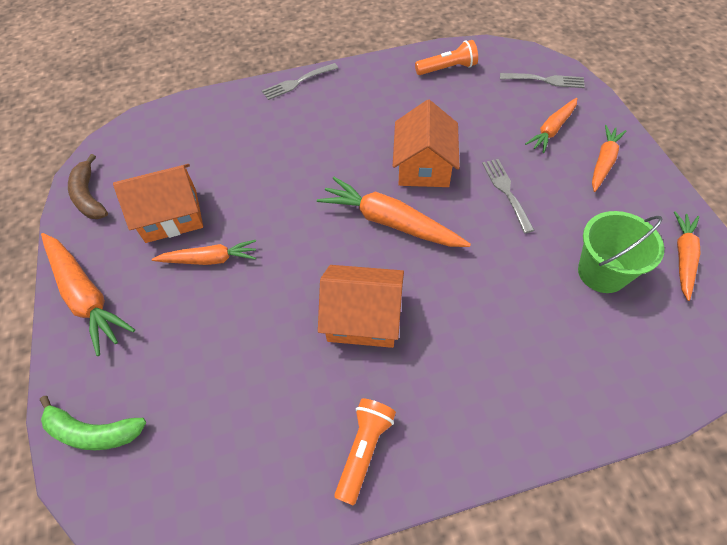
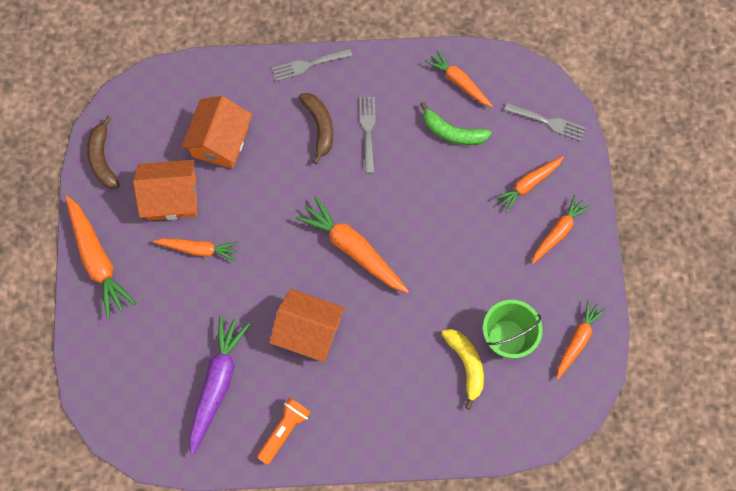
camera: 10 degrees right, 15 degrees up
(93, 432) = (100, 372): green banana -> green banana (452, 132)
(258, 409) = (217, 384): none -> purple carrot
(321, 125) = (320, 127): none -> brown banana
(424, 166) = (399, 197): orange house -> orange house (220, 141)
(447, 68) = (459, 82): orange flashlight -> orange carrot
(506, 191) = (461, 242): grey fork -> grey fork (368, 131)
(569, 312) = (466, 364): none -> yellow banana

